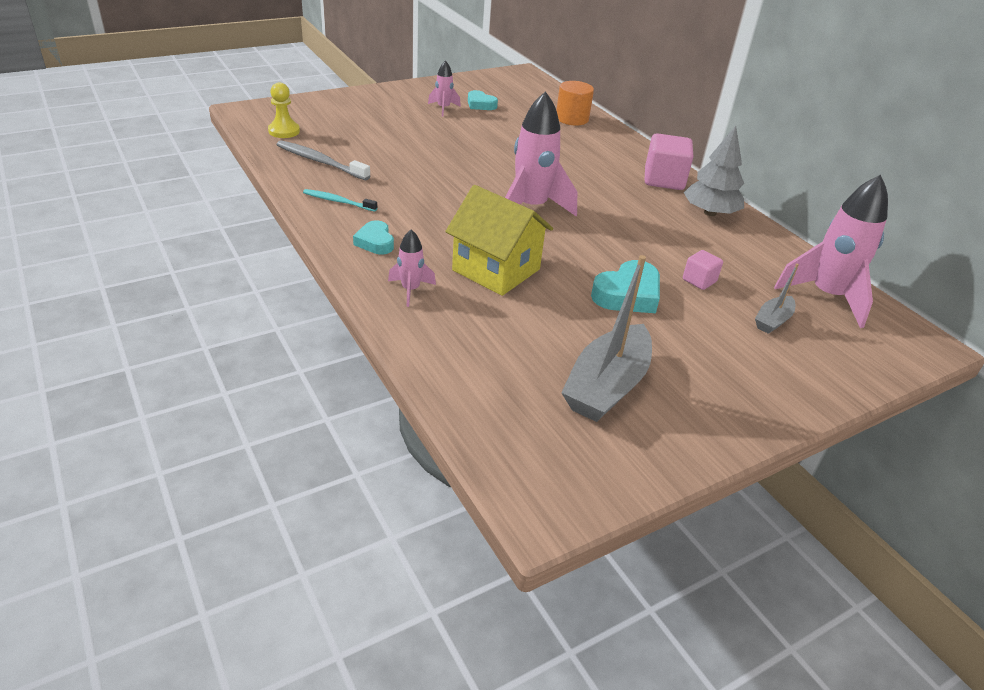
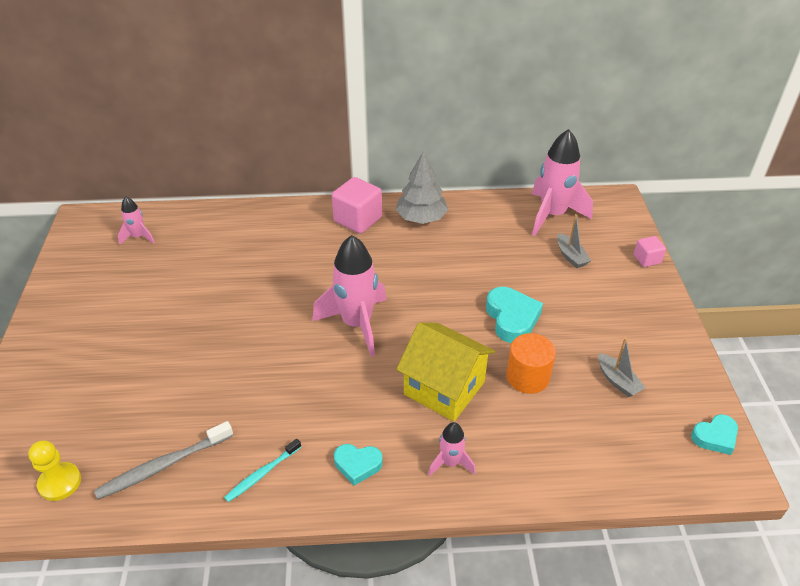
camera: 60 degrees left, 5 degrees up
(443, 108) = (115, 313): pink rocket -> pink rocket (138, 237)
(480, 104) = (129, 280): turquoise heart -> turquoise heart (715, 437)
(496, 270) = (444, 388): yellow house -> yellow house turned 60 degrees clockwise
(572, 119) = (210, 227): orange cylinder -> orange cylinder (527, 377)
(606, 386) = (617, 381): grey boat -> grey boat, size x0.51
(699, 280) = (509, 269): pink cube -> pink cube (647, 259)

